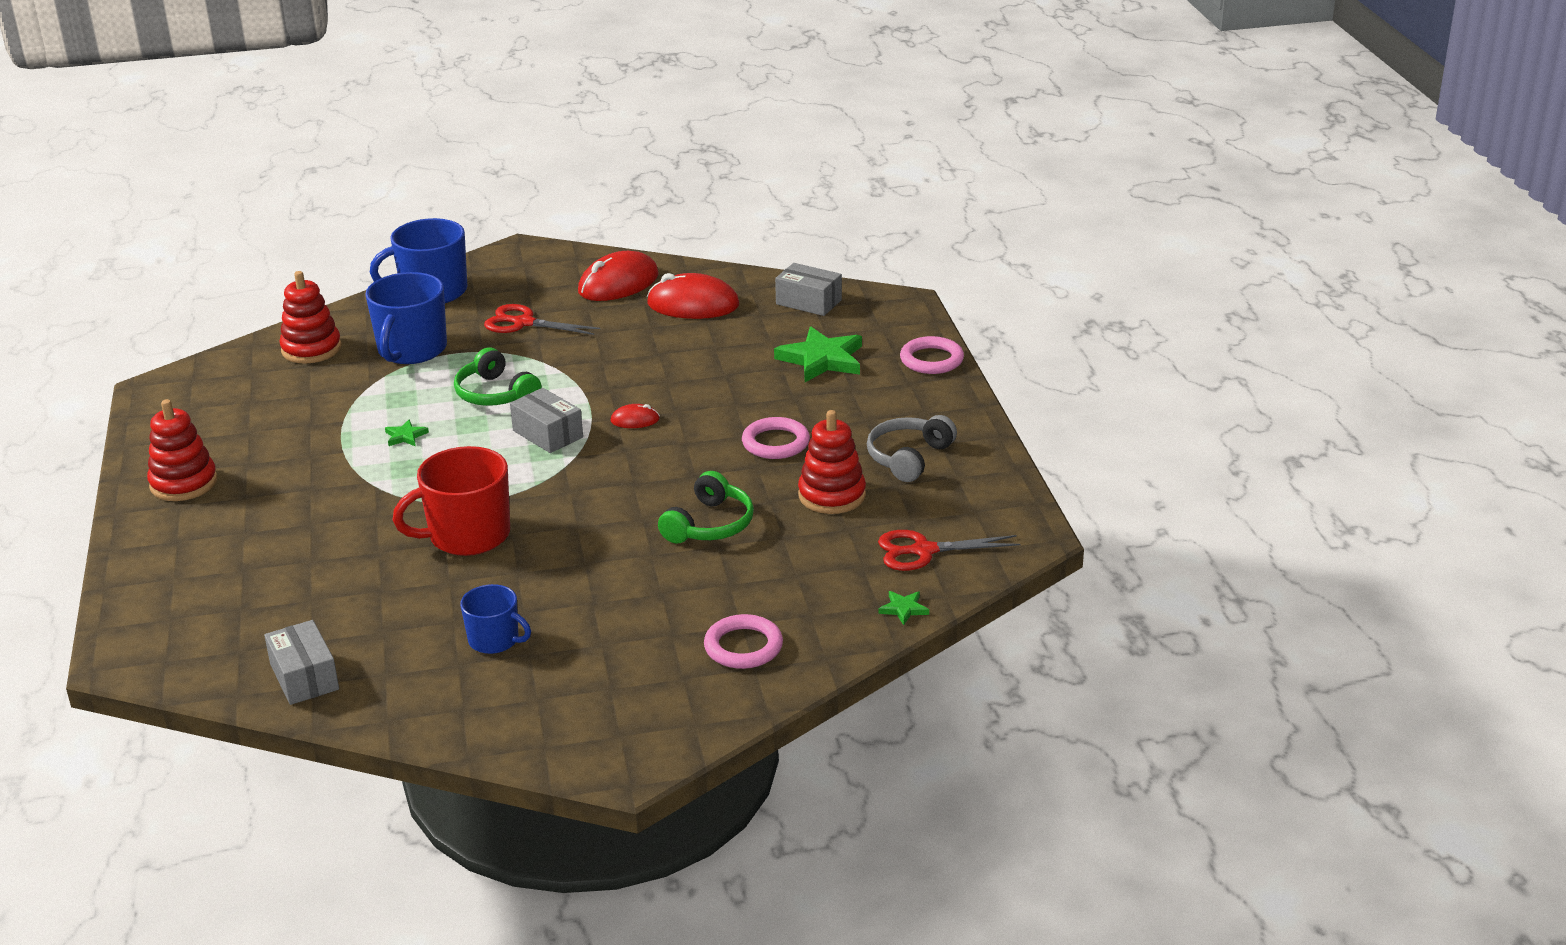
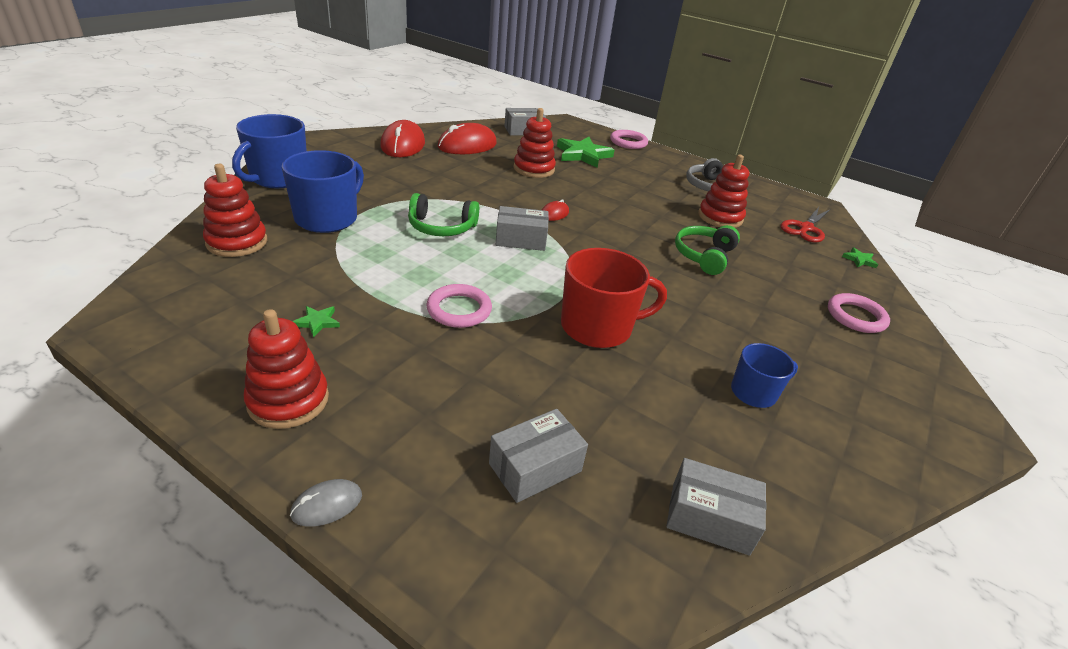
camera: 50 degrees left, 5 degrees up
(124, 549) = (327, 505): none -> grey mouse
(255, 594) = (535, 467): none -> grey box
(405, 436) = (428, 277): green star -> green star (317, 322)
(411, 350) = (327, 218): blue mug -> blue mug turned 120 degrees counterclockwise
(467, 536) = (598, 327): red mug -> red mug turned 120 degrees counterclockwise
(523, 323) = (381, 180): red scissors -> none
(709, 525) = (704, 256): green headphones -> green headphones turned 135 degrees counterclockwise
(716, 359) = (534, 169): none -> red stacking toy
(775, 443) = (644, 201): pink ring -> pink ring (459, 310)

